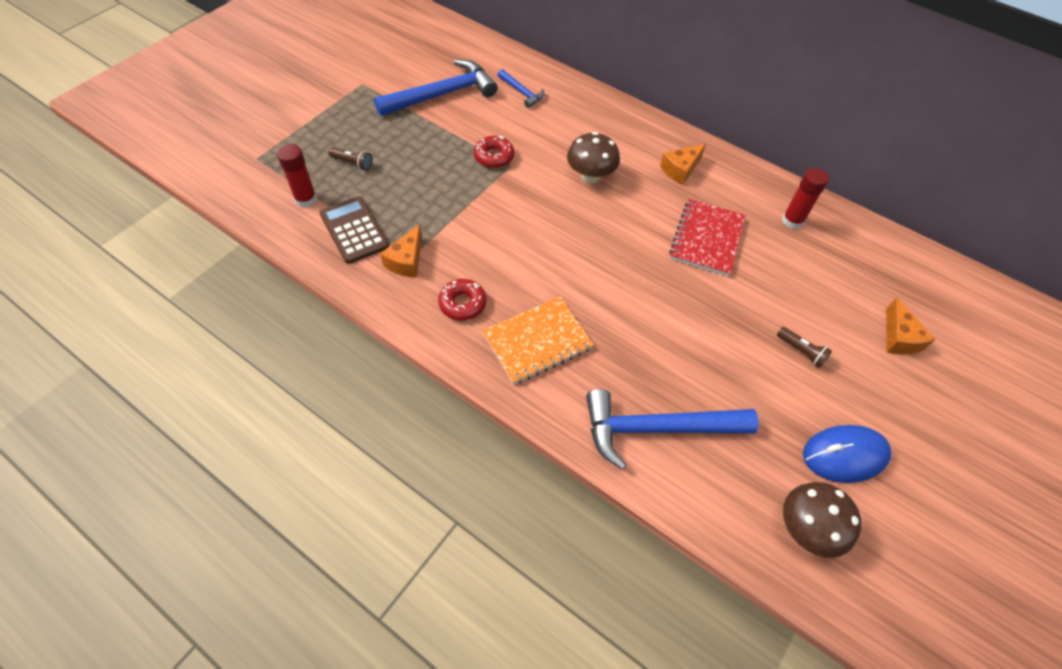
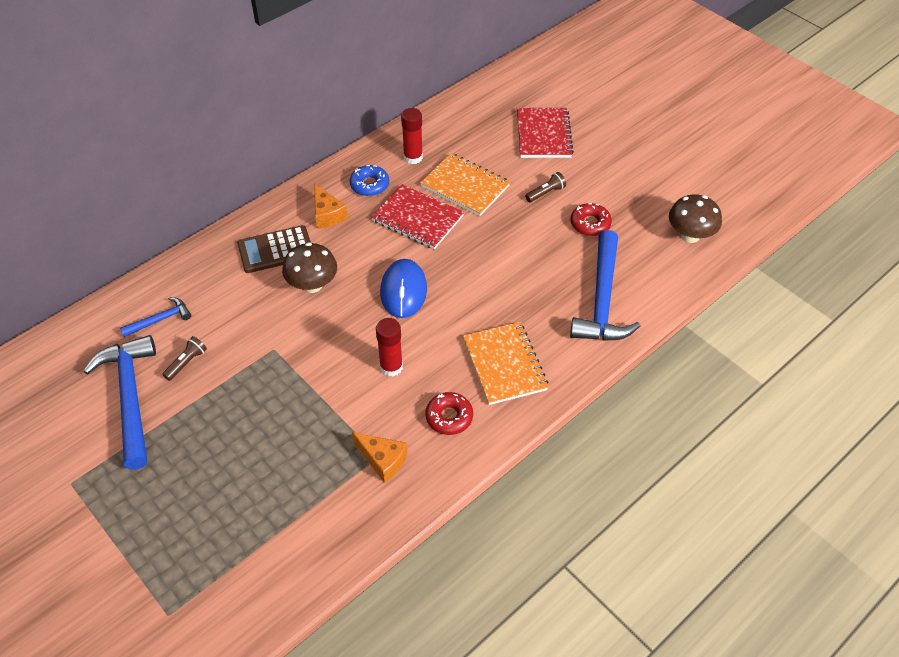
camera: 75 degrees left, 5 degrees down
(306, 199) = (261, 557): red glue stick -> red glue stick (391, 367)
(353, 163) = (216, 503): brown flashlight -> brown flashlight (186, 362)
(354, 230) = (325, 508): brown calculator -> brown calculator (275, 250)
(494, 156) = (255, 362): red donut -> red donut (590, 224)
(735, 193) = (369, 185): none -> blue donut
(773, 272) = (465, 186): none -> orange notebook
(844, 455) = (636, 197): blue mouse -> blue mouse (403, 291)
(899, 338) = (543, 135): orange cheese -> red notebook

